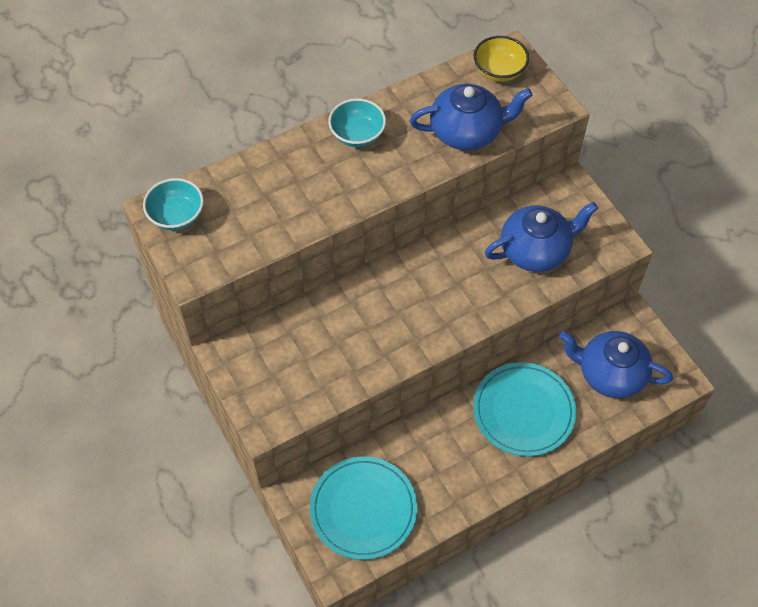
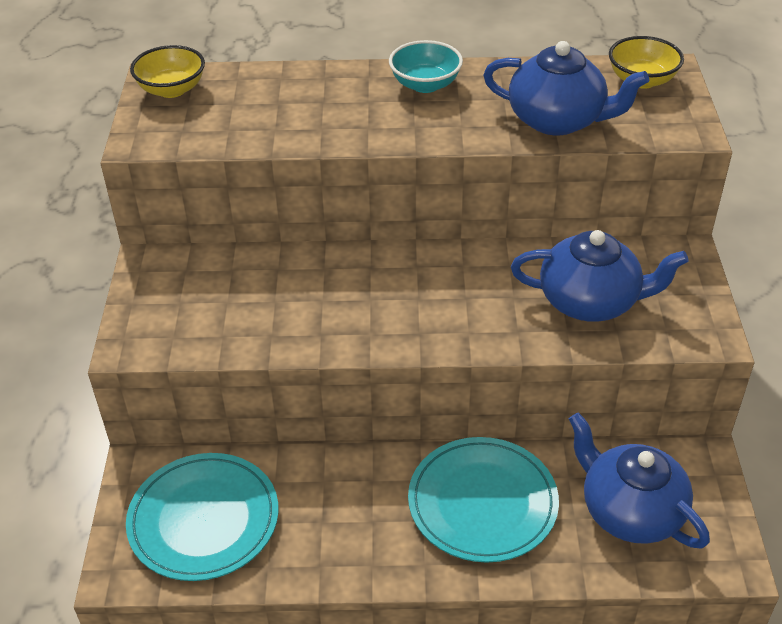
camera: 30 degrees right, 15 degrees down
(176, 215) = (172, 89): turquoise bowl -> yellow bowl

